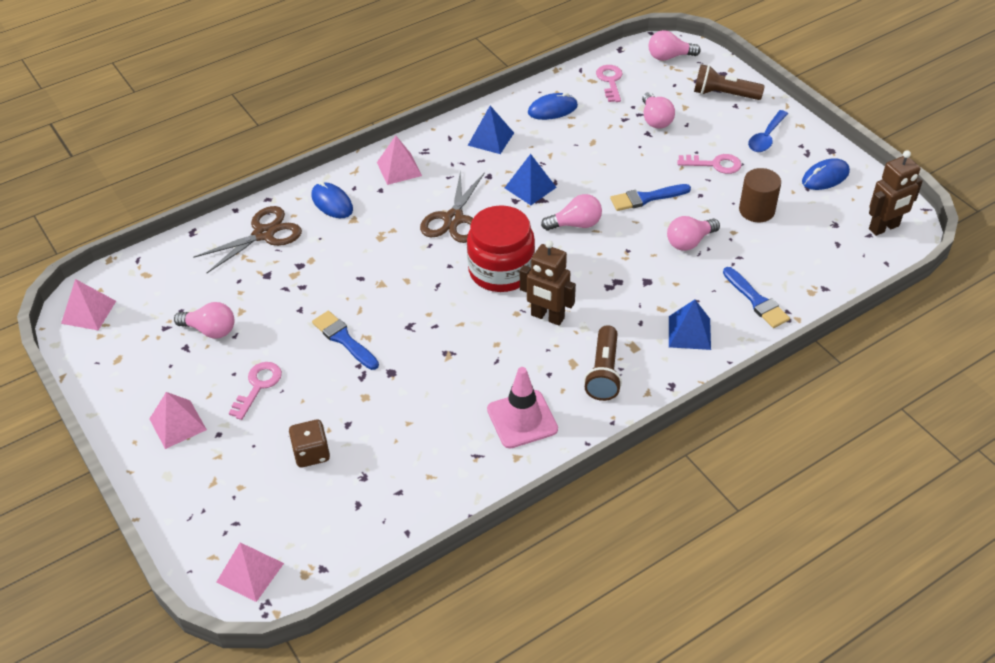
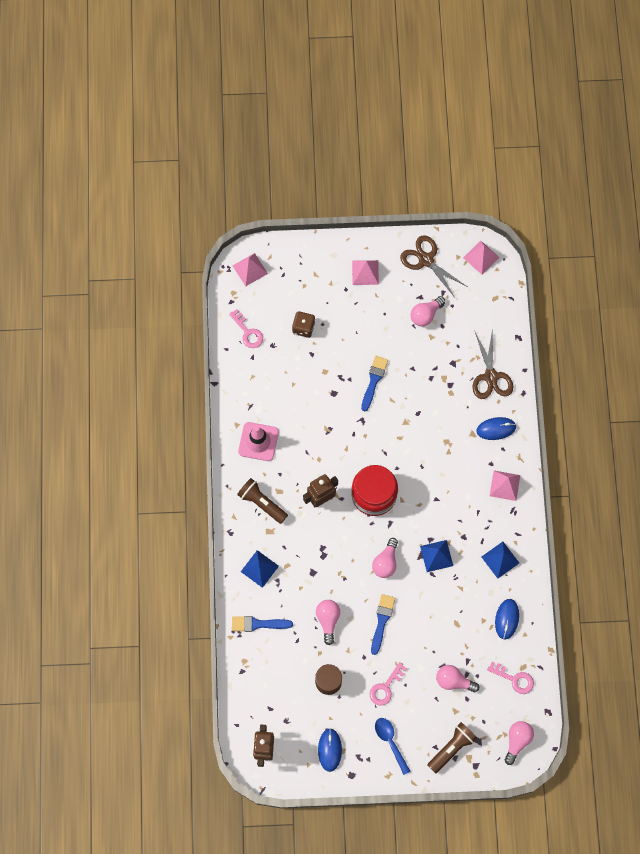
camera: 120 degrees right, 25 degrees up
(258, 386) = (367, 322): pink key -> pink key (248, 332)
(344, 339) = (374, 381): blue brush -> blue brush turned 60 degrees counterclockwise
(453, 219) = (436, 492): brown scissors -> brown scissors (426, 260)

